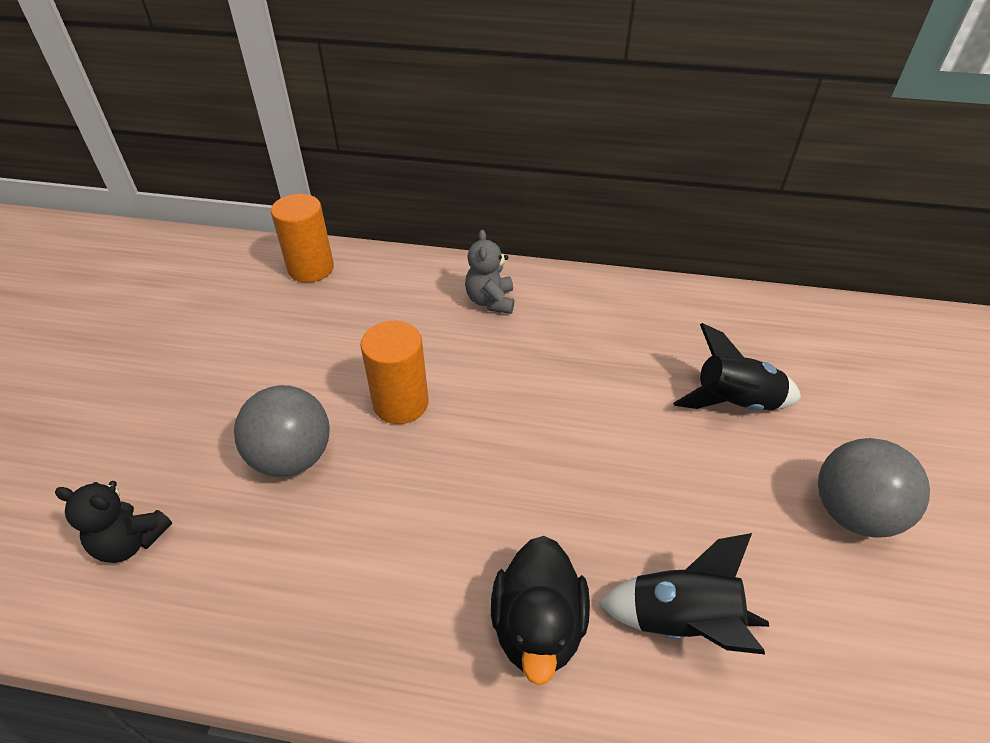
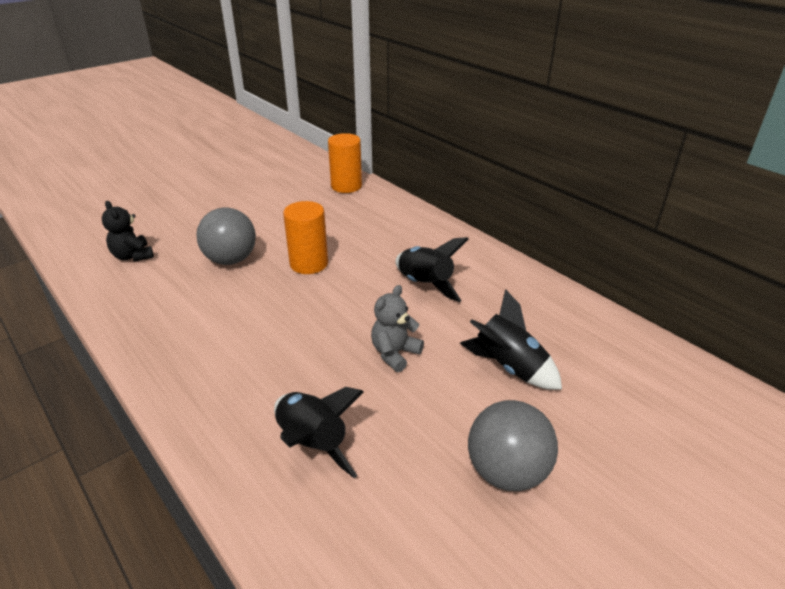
camera: 40 degrees right, 10 degrees down
(490, 301) = (423, 241): grey teddy bear -> grey teddy bear (395, 353)
(538, 627) = (239, 393): black duck -> none
(556, 355) = (425, 285): none -> black rocket

